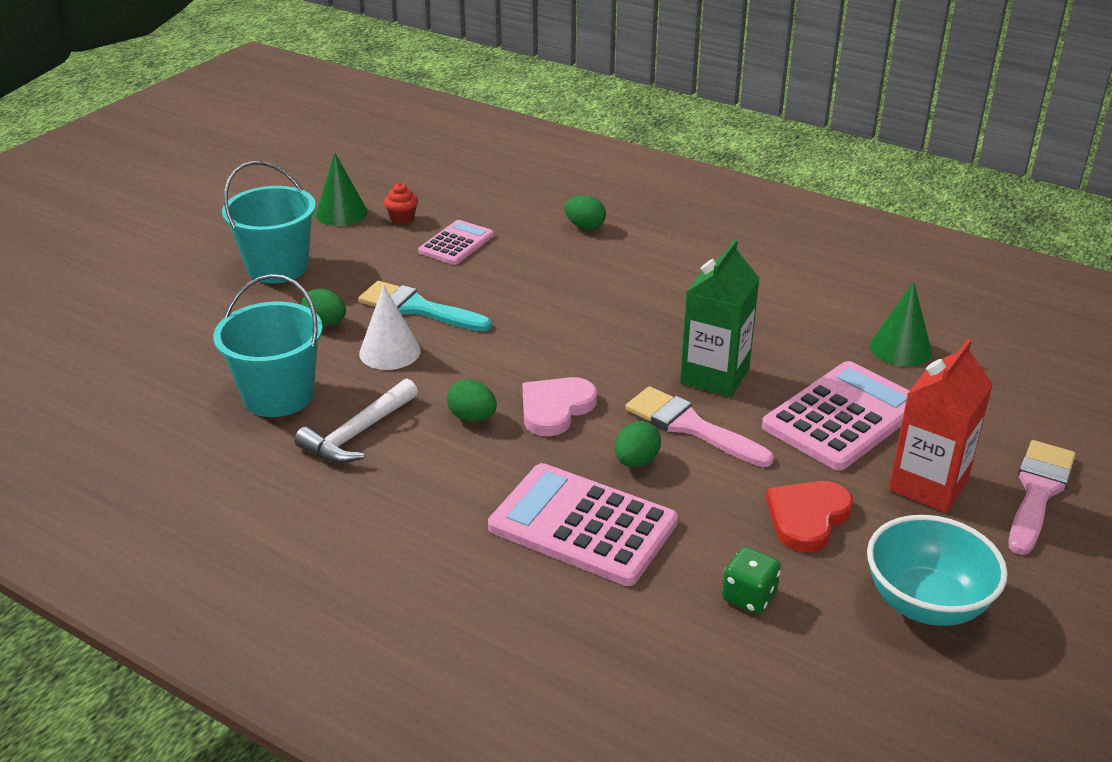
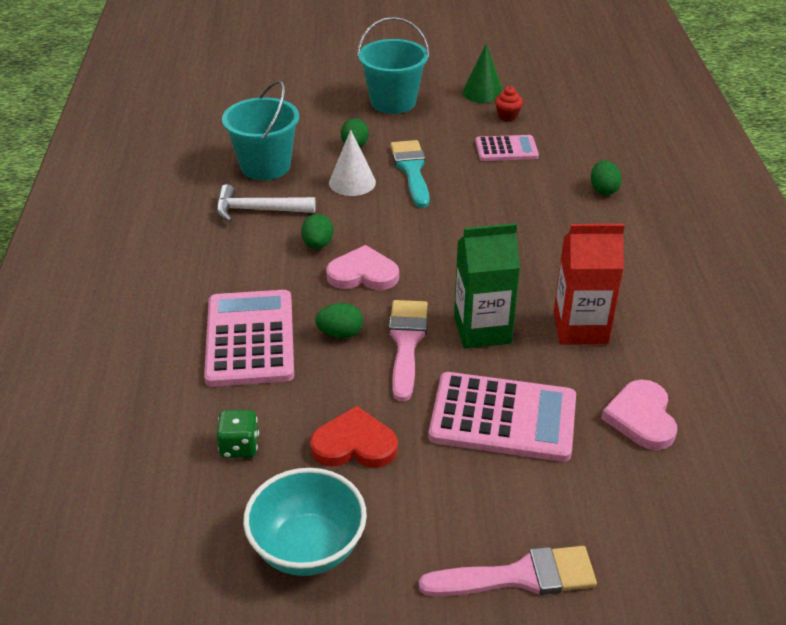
camera: 55 degrees right, 5 degrees up
(900, 348) = (641, 418): green cone -> pink heart
(928, 485) = (460, 500): red carton -> red carton (580, 328)

